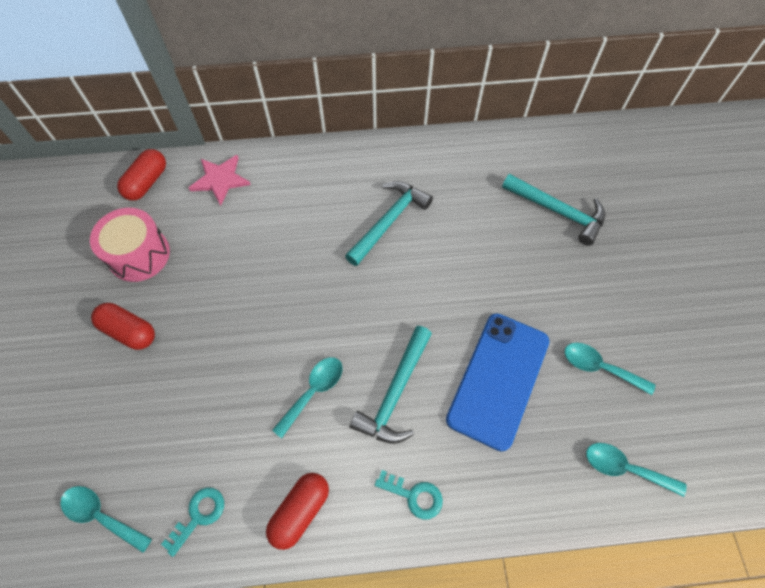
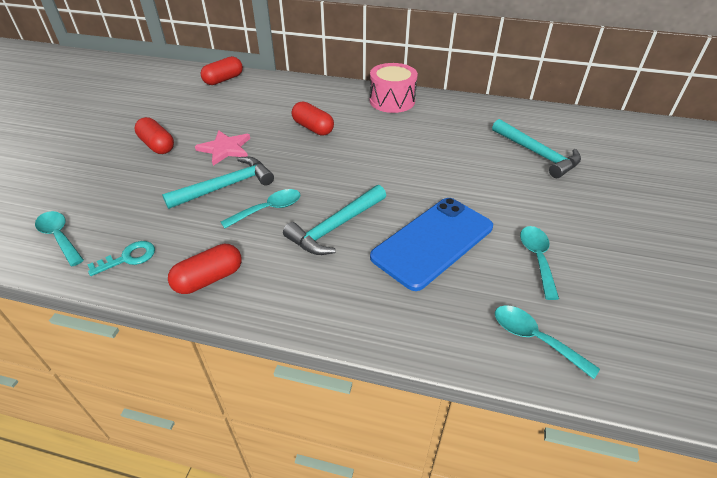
camera: 20 degrees right, 20 degrees down
(139, 255) = (193, 111): pink drum -> pink drum (392, 101)
(220, 180) = (274, 87): pink star -> pink star (225, 149)
(302, 242) = (313, 128): none -> red capsule
(389, 221) = (387, 131): turquoise hammer -> turquoise hammer (226, 186)
(414, 495) = (313, 297): turquoise key -> none
(600, 367) = (537, 259): turquoise spoon -> turquoise spoon turned 45 degrees clockwise

